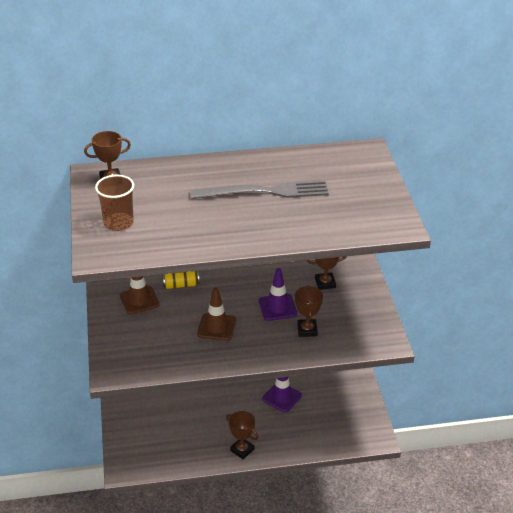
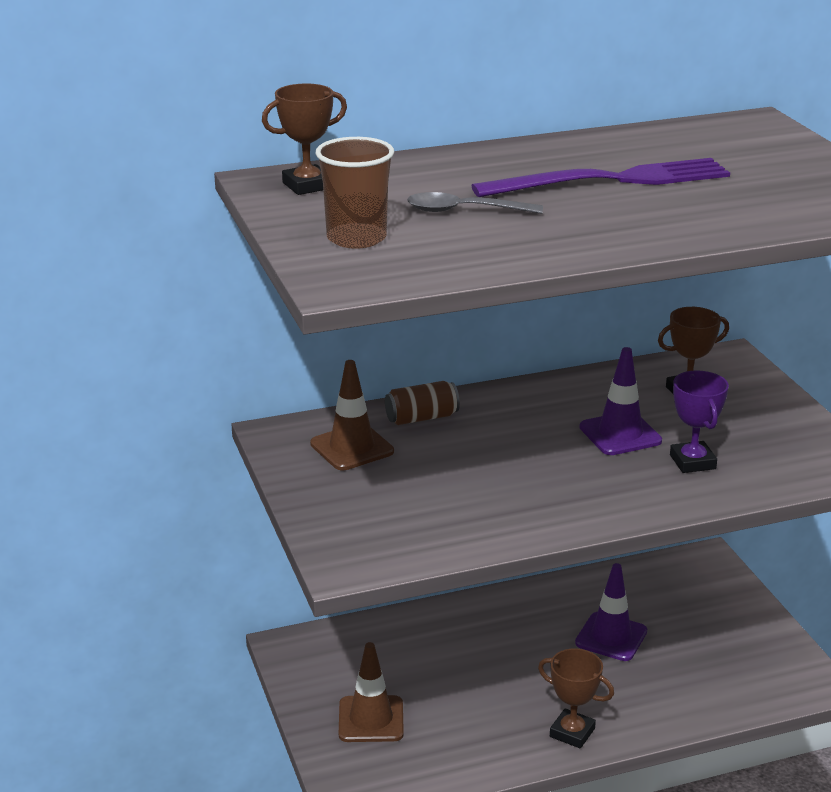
camera: 10 degrees left, 10 degrees down
(180, 208) = (464, 211): none -> grey spoon
(181, 285) = (422, 418): yellow can -> brown can
(216, 327) = (520, 474): brown traffic cone -> brown traffic cone (371, 719)
(265, 192) = (611, 180): grey fork -> purple fork
(307, 330) = (692, 462): brown trophy -> purple trophy

